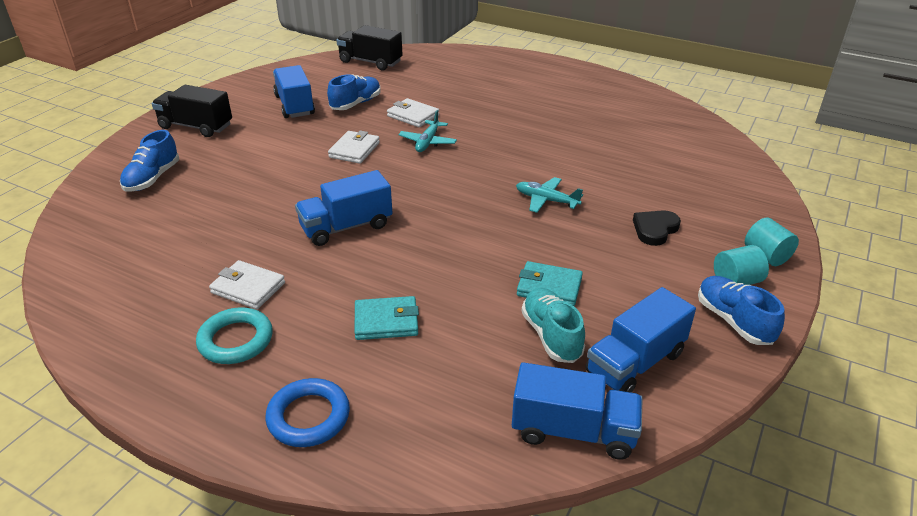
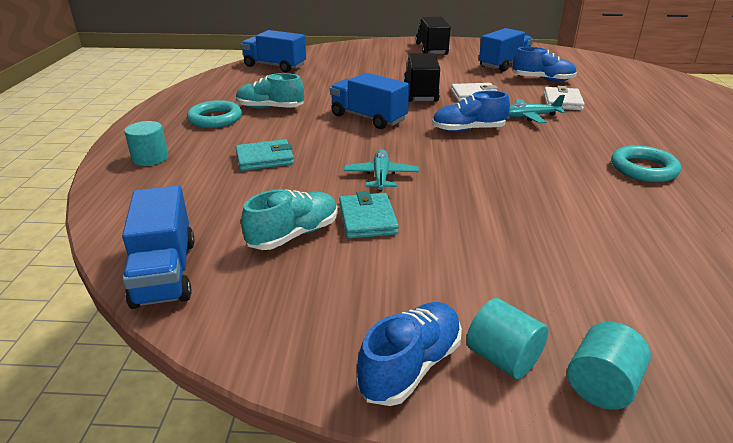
camera: 65 degrees right, 5 degrees down
(152, 178) = (359, 56): blue shoe -> blue shoe (468, 130)
(248, 288) = (270, 108): white wallet -> turquoise shoe
(308, 417) = (150, 158): blue ring -> turquoise cylinder
(370, 62) = (618, 68): black truck -> black truck (420, 93)
(386, 321) = (265, 159): turquoise wallet -> turquoise wallet turned 75 degrees counterclockwise
(546, 200) = (513, 189): turquoise plane -> turquoise plane (381, 176)
(553, 136) = (643, 169): none -> turquoise ring
(635, 363) = (281, 294): blue truck -> blue truck (275, 66)
(655, 229) = (545, 268): black heart -> none

